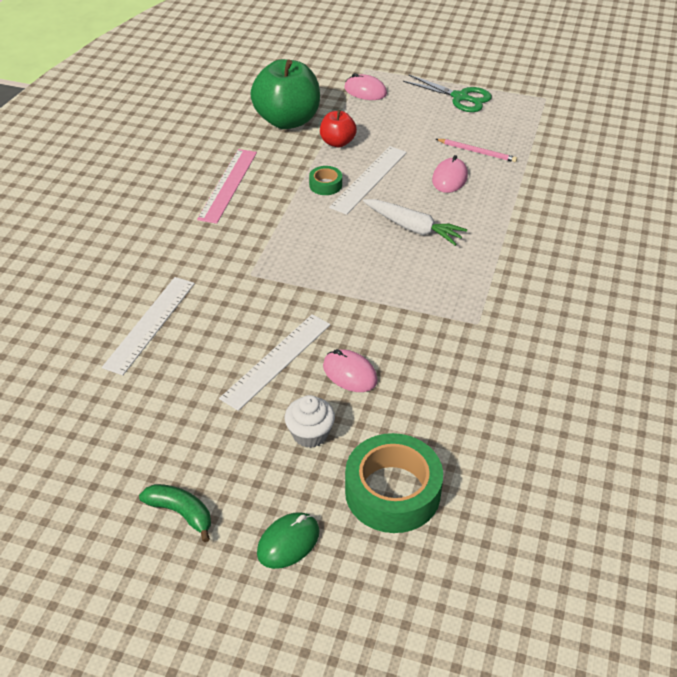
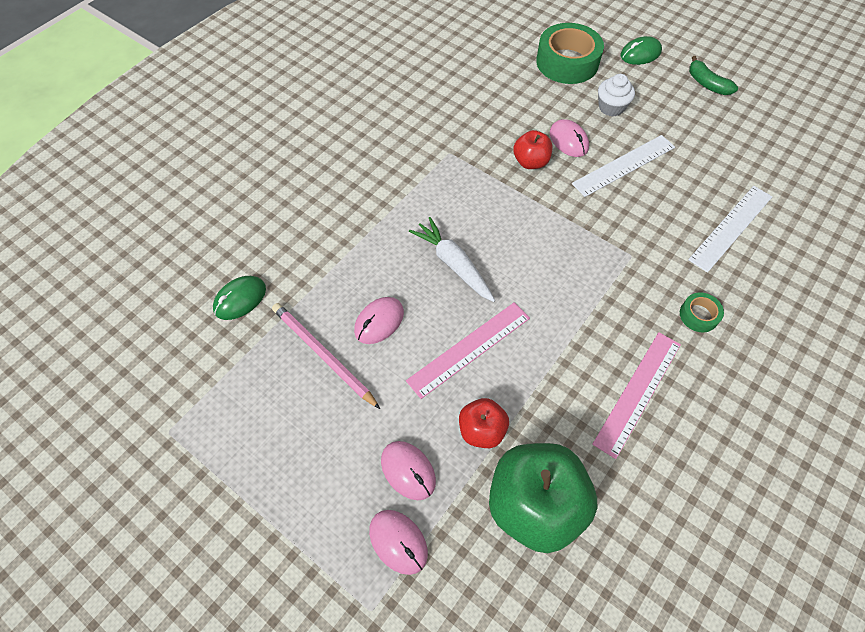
camera: 160 degrees left, 15 degrees up
(325, 185) = (522, 355): green tape -> green tape (698, 315)
(369, 179) = (469, 348): white ruler -> pink ruler
(377, 116) = (408, 471): none -> pink mouse
(383, 336) = (530, 162): none -> red apple
(460, 97) = (275, 474): green scissors -> none
(477, 152) = (323, 354): pink pencil -> pink pencil, size x1.51
(569, 166) = (240, 299): none -> green mouse

